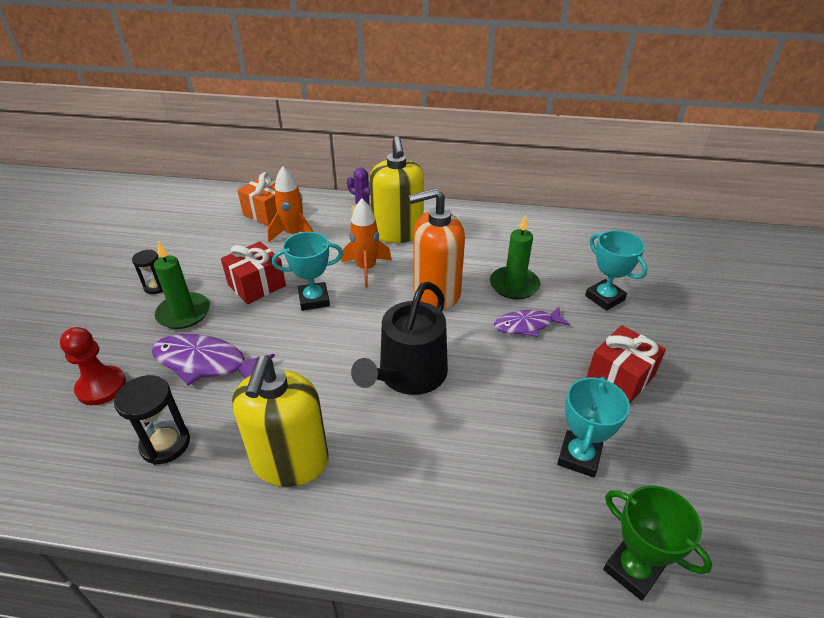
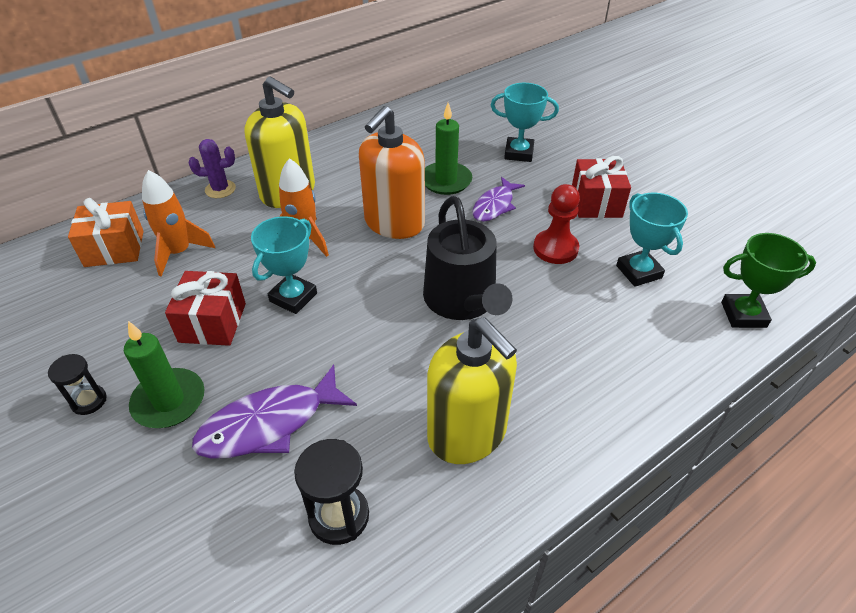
camera: 45 degrees left, 5 degrees up
(101, 387) = (184, 533): red pawn -> red pawn (555, 248)

